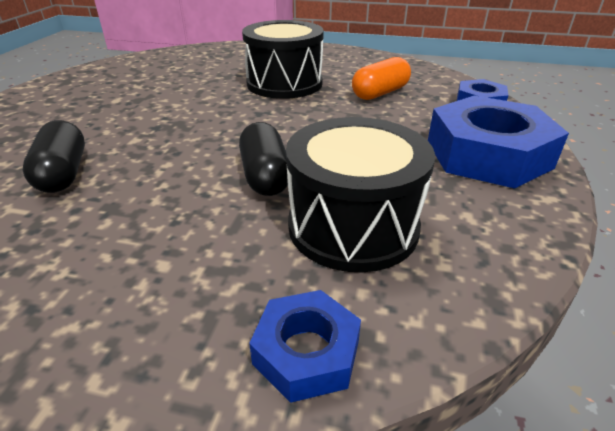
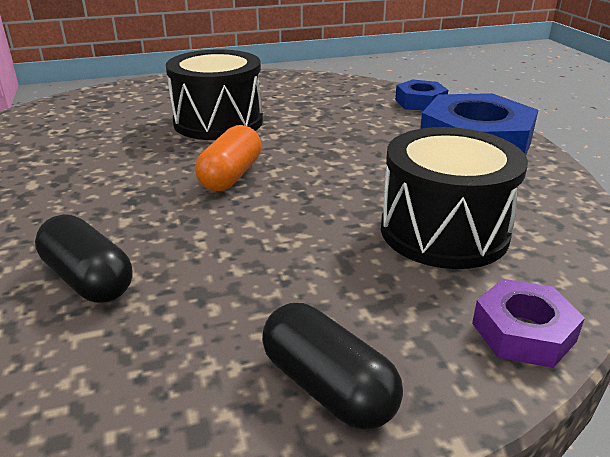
camera: 30 degrees left, 5 degrees down
(265, 176) = (317, 214): black capsule -> black capsule (328, 387)
(306, 352) = (523, 332): blue nut -> purple nut
(380, 93) = (326, 111): orange capsule -> orange capsule (231, 176)

